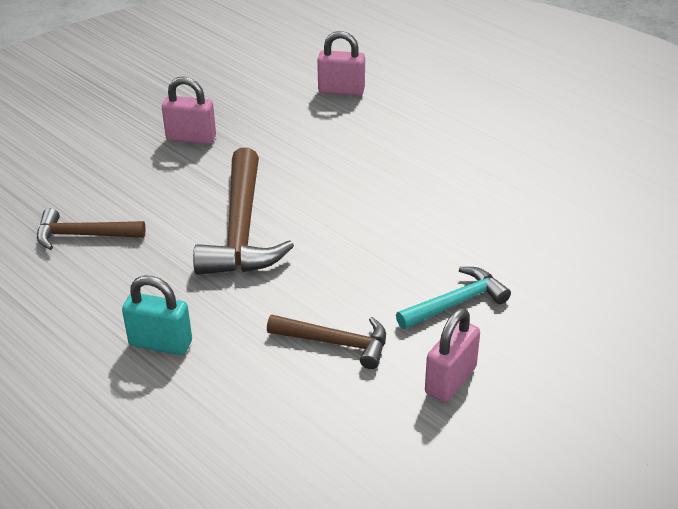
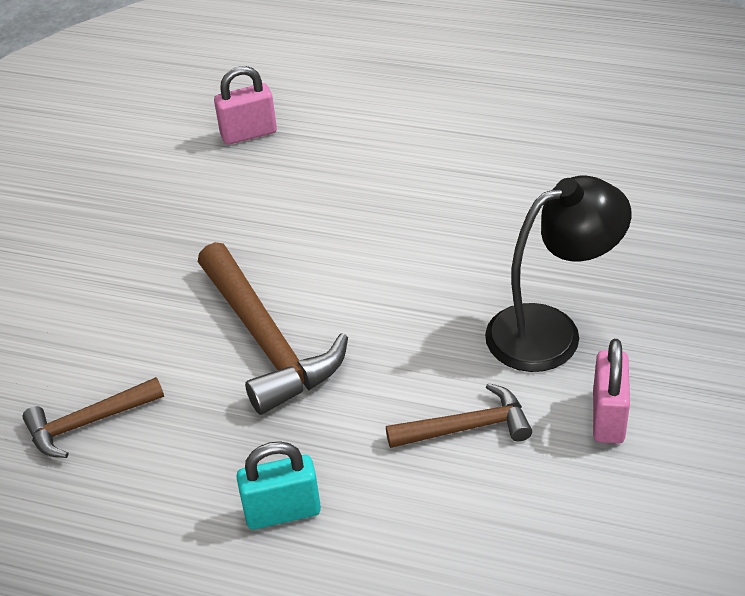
camera: 25 degrees left, 5 degrees up
(191, 138) = (121, 254): pink padlock -> none
(456, 303) = (551, 331): turquoise hammer -> black lamp

